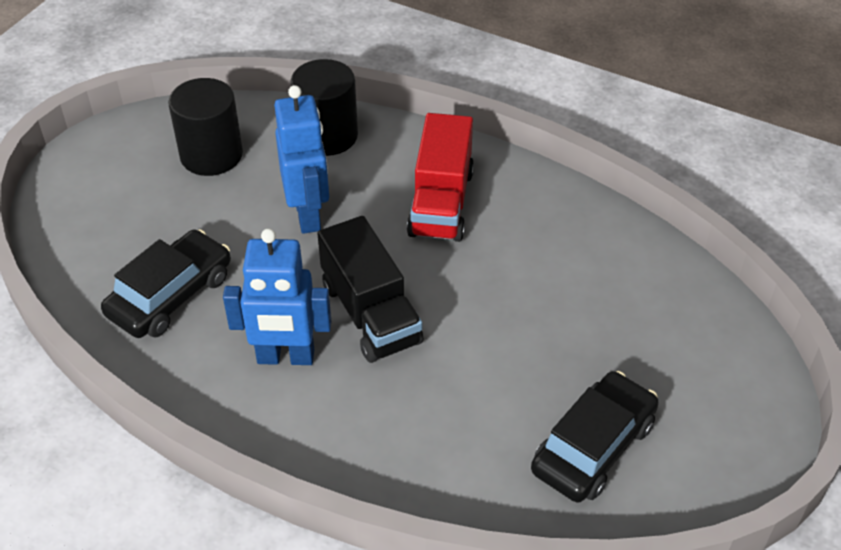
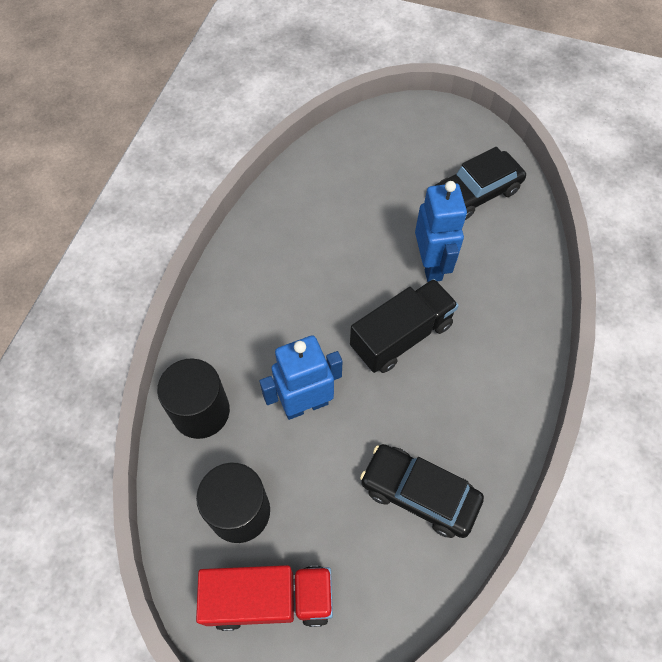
camera: 100 degrees left, 15 degrees up
(285, 357) = (458, 386): blue robot -> blue robot (431, 265)
(441, 203) = (274, 306): red truck -> red truck (269, 599)
(593, 447) = (475, 193): black car -> black car turned 60 degrees counterclockwise

